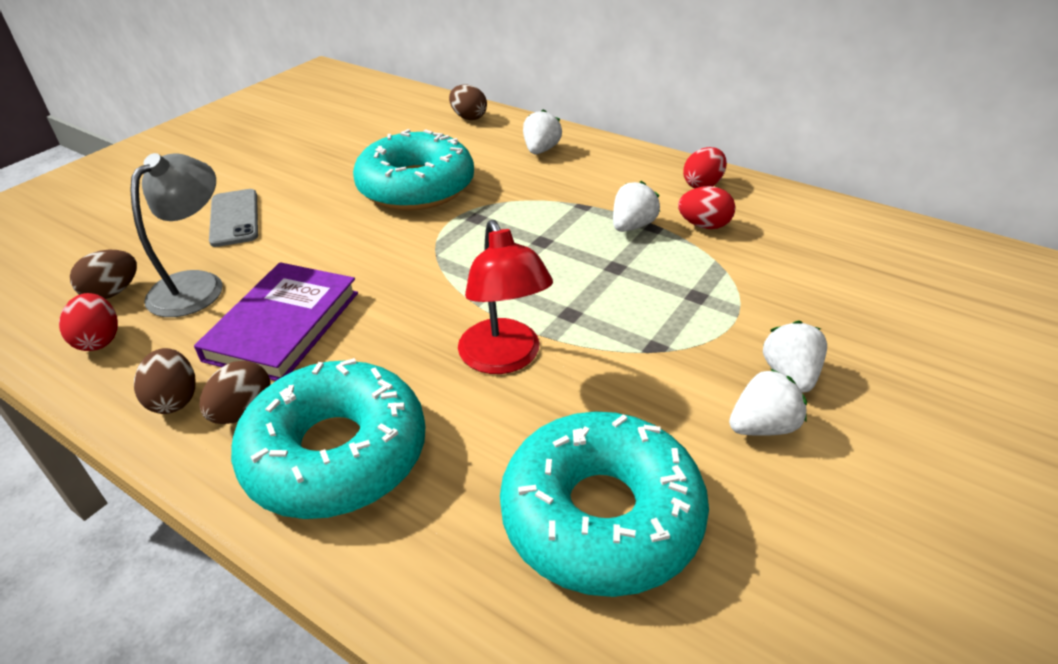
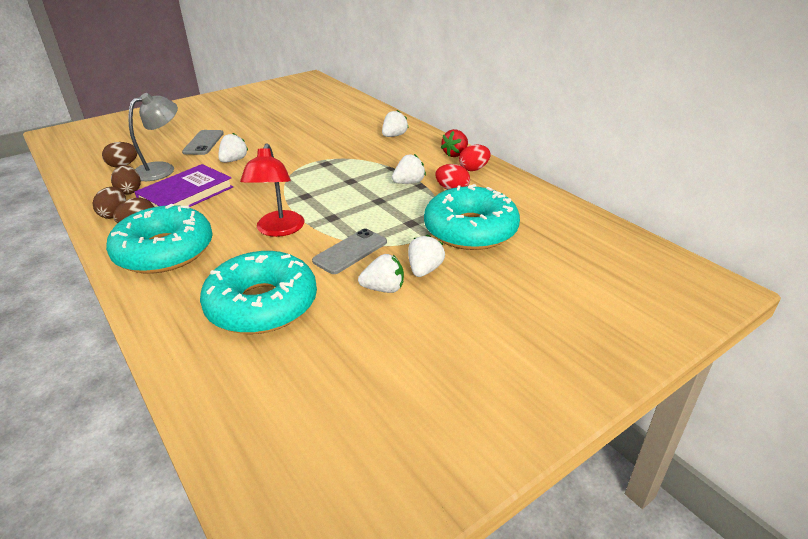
camera: 20 degrees right, 5 degrees down
(99, 340) = (102, 184): red egg -> none
(317, 241) = (234, 160): none -> white strawberry
(416, 187) = (307, 143): turquoise donut -> turquoise donut (470, 230)
(468, 117) = (369, 113): brown egg -> brown egg (129, 191)
(653, 370) = (350, 251): none -> grey phone
(655, 165) = (455, 154): none -> red strawberry

